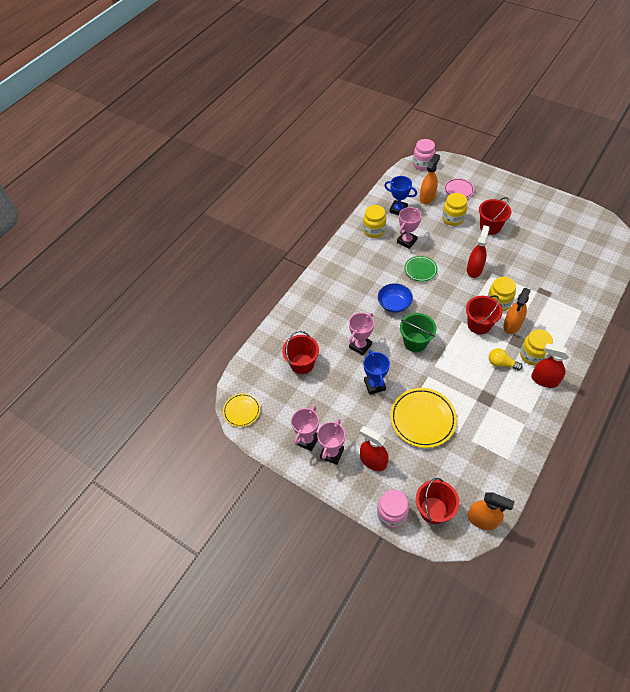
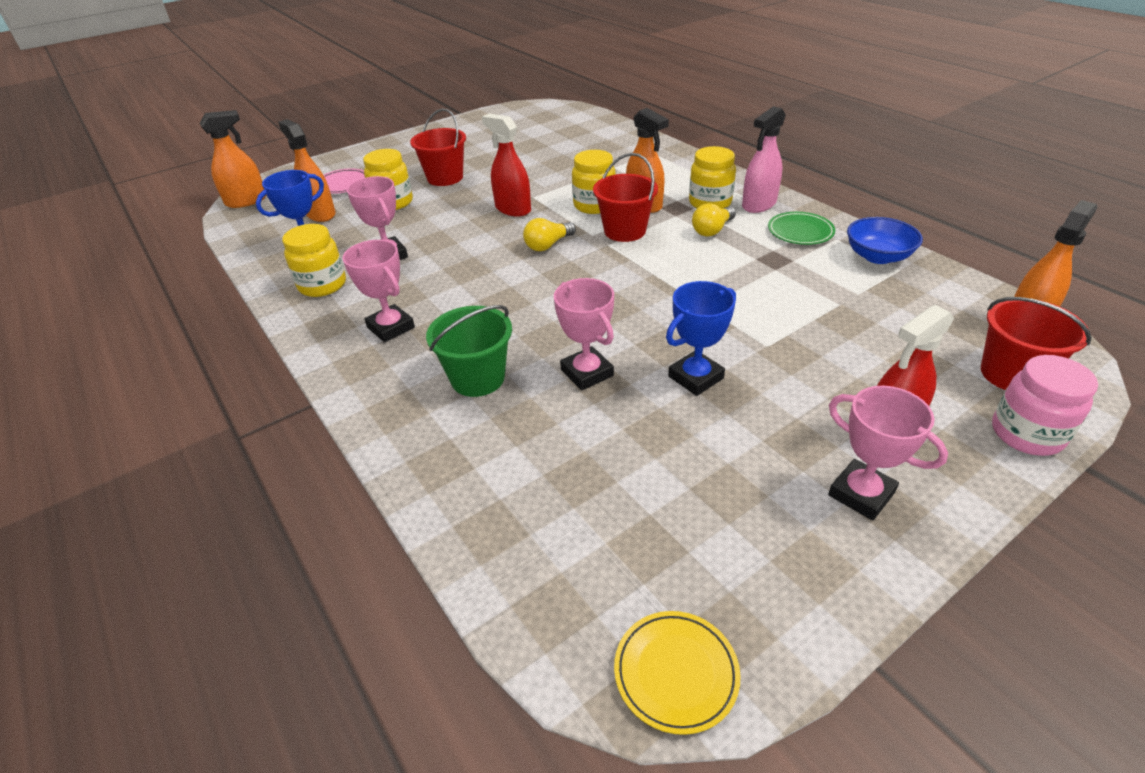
camera: 70 degrees left, 15 degrees down
(302, 364) = (581, 483): red bucket -> none
(307, 440) = (813, 533): pink trophy -> pink trophy (391, 327)
(374, 385) = (695, 377): blue trophy -> blue trophy turned 45 degrees counterclockwise
(394, 304) = (516, 304): blue bowl -> blue bowl (877, 256)
(415, 342) = (620, 301): green bucket -> green bucket (478, 378)
(420, 270) = (465, 257): green plate -> green plate (800, 232)
(422, 164) = (246, 201): pink jar -> orange spray bottle
(422, 419) = (799, 336): yellow plate -> none
(448, 297) = (548, 245): none -> yellow light bulb
(544, 380) = (759, 204): red spray bottle -> pink spray bottle

